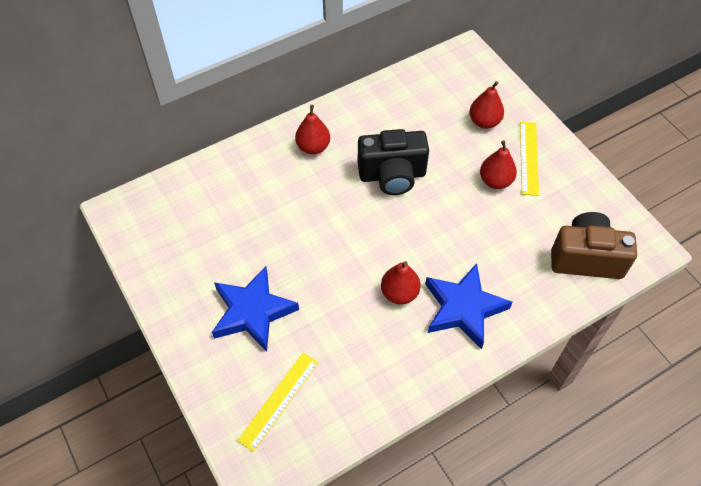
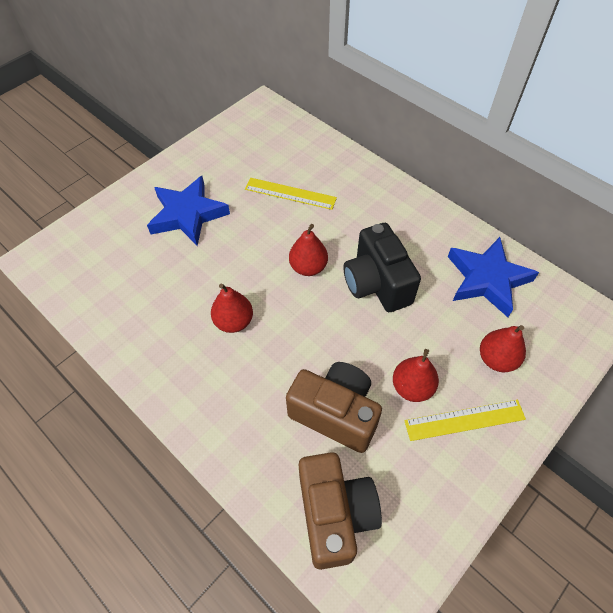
camera: 75 degrees right, 0 degrees up
(279, 400) = (105, 254): yellow ruler -> yellow ruler (290, 193)
(313, 147) = (384, 211): red pear -> red pear (308, 267)
(463, 308) = (230, 384): blue star -> blue star (487, 279)
(506, 237) = (335, 413): none -> brown camera

